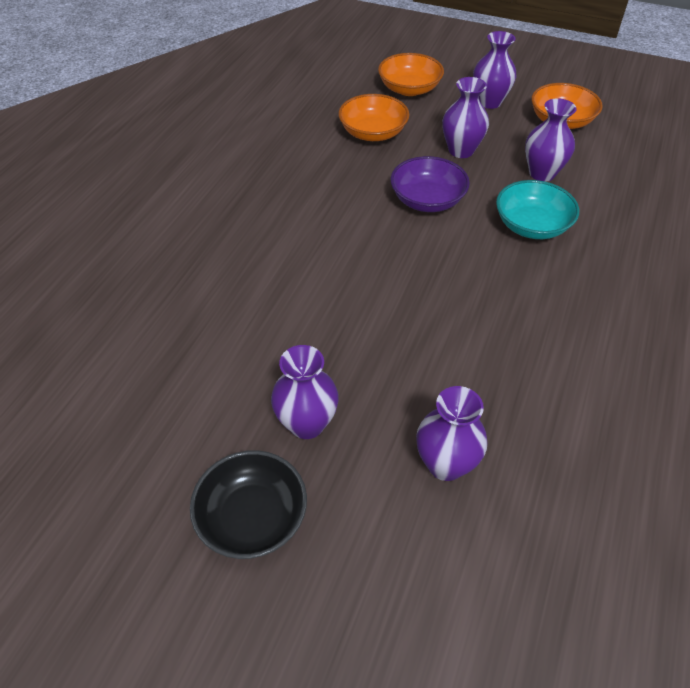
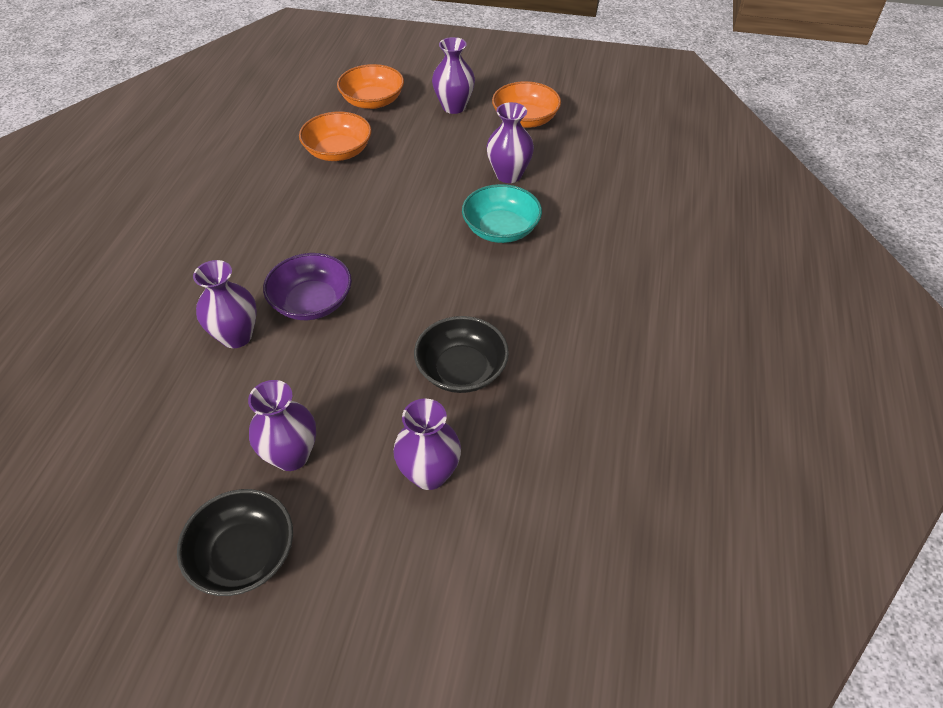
camera: 10 degrees left, 0 degrees up
(427, 200) = (397, 215): purple bowl -> purple bowl (312, 302)
(461, 150) = (428, 160): purple vase -> purple vase (236, 336)
(484, 361) = (461, 370): none -> black bowl

